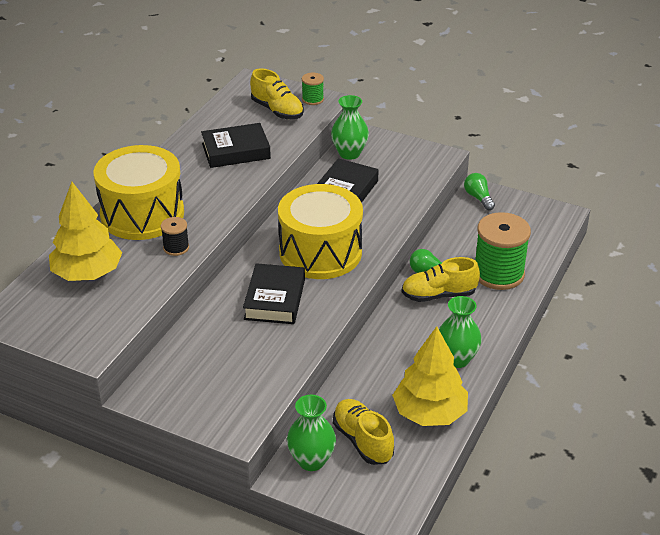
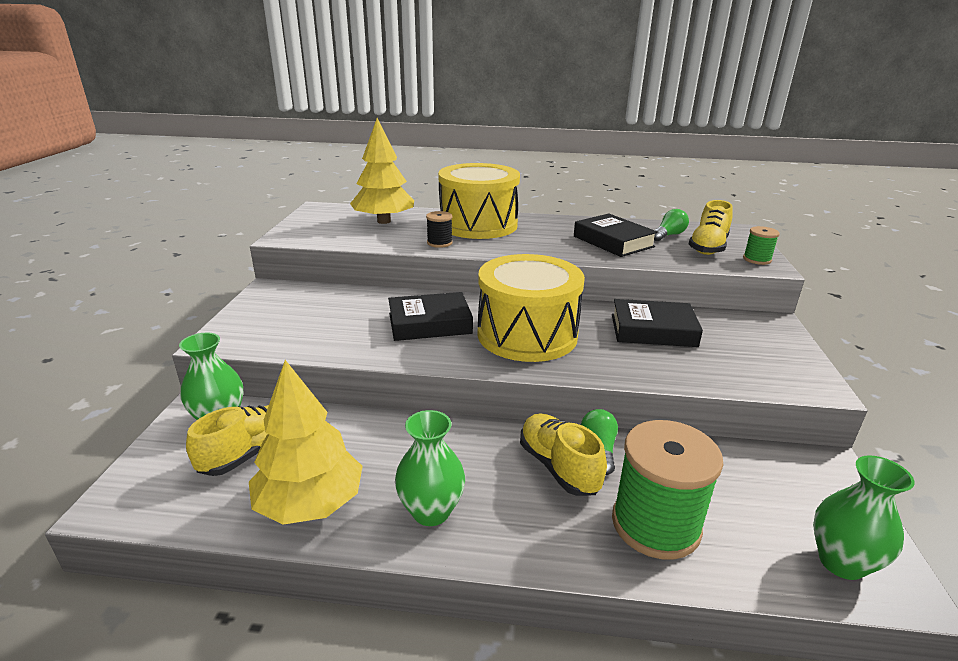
camera: 70 degrees right, 10 degrees down
(349, 153) = (726, 321): green vase -> green vase (841, 562)
(478, 198) = (813, 468): green light bulb -> green light bulb (668, 235)

